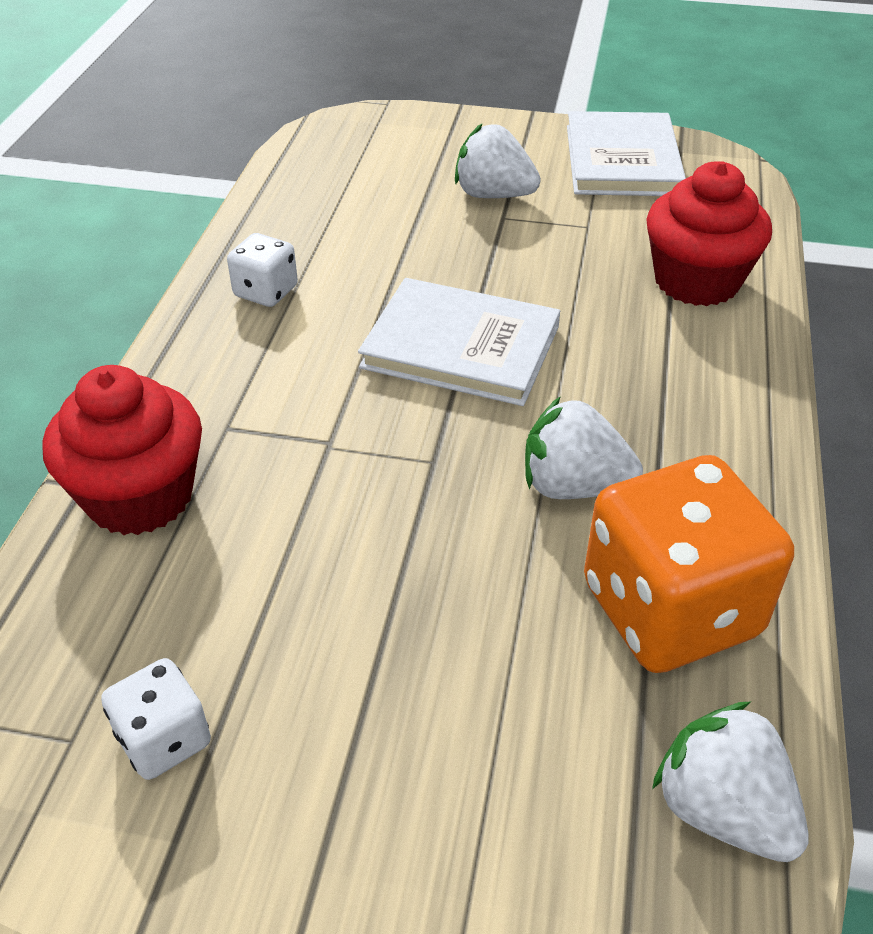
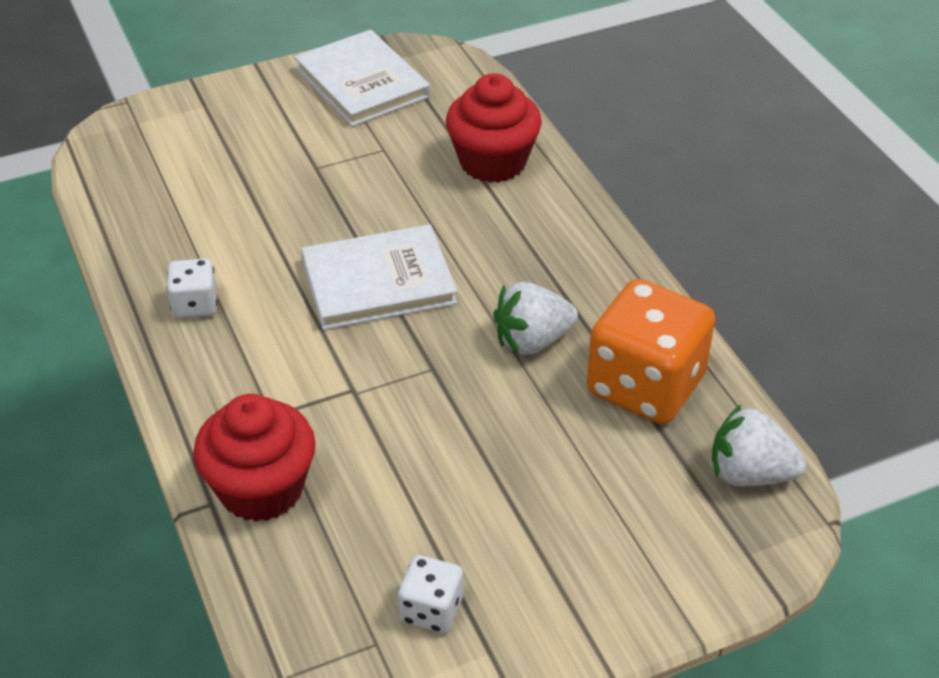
camera: 35 degrees left, 0 degrees up
(493, 195) = (292, 152): white strawberry -> none

